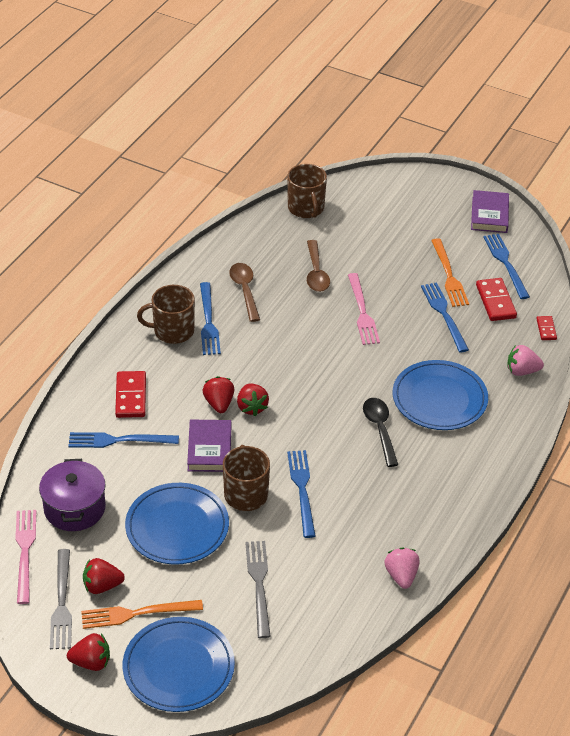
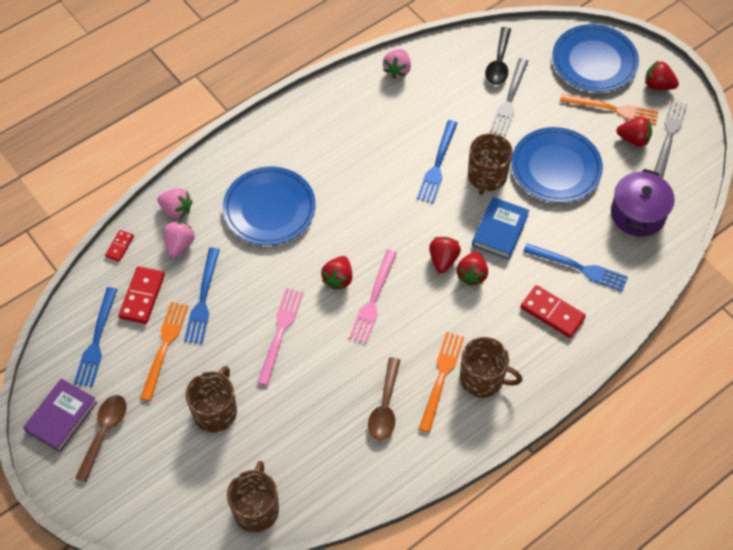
camera: 155 degrees left, 15 degrees up
(25, 552) = (689, 188): pink fork -> pink fork (373, 299)
(130, 396) = (552, 313): red domino -> red domino turned 75 degrees counterclockwise
(208, 321) = (441, 378): blue fork -> orange fork
(209, 449) = (500, 230): purple book -> blue book
(316, 273) = (298, 403): brown spoon -> brown spoon (104, 433)
(339, 364) = (338, 279): none -> red strawberry
(377, 250) = (215, 411): none -> brown mug
(380, 429) = (340, 197): black spoon -> black spoon (499, 63)
(496, 346) = (179, 245): none -> pink strawberry

